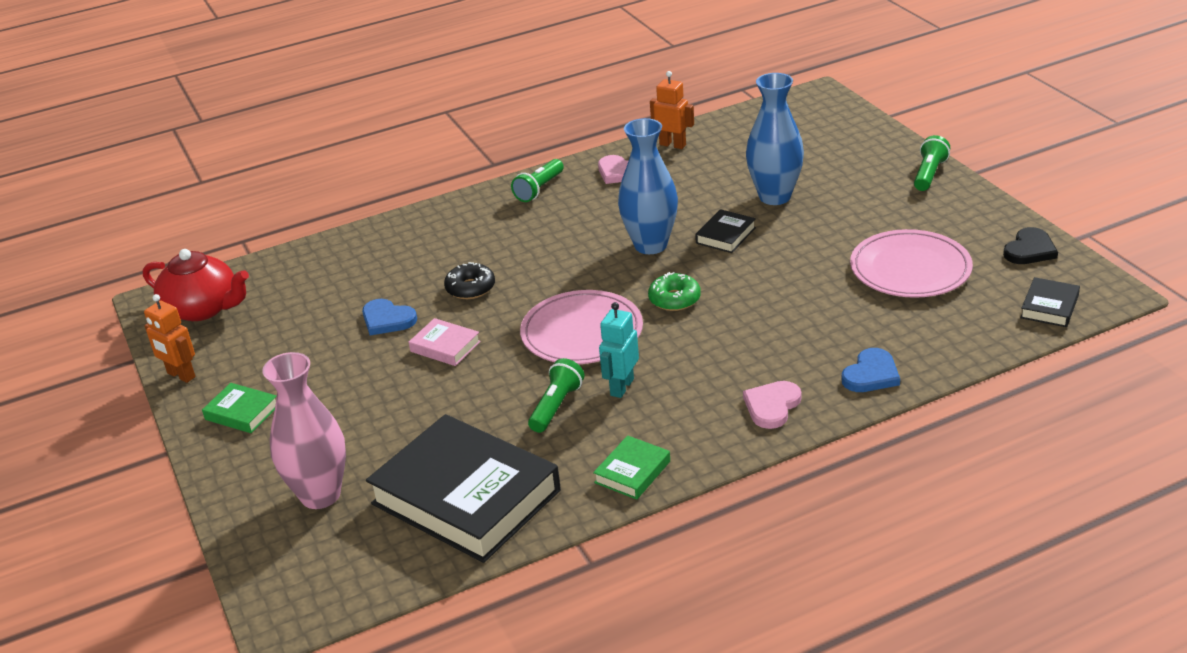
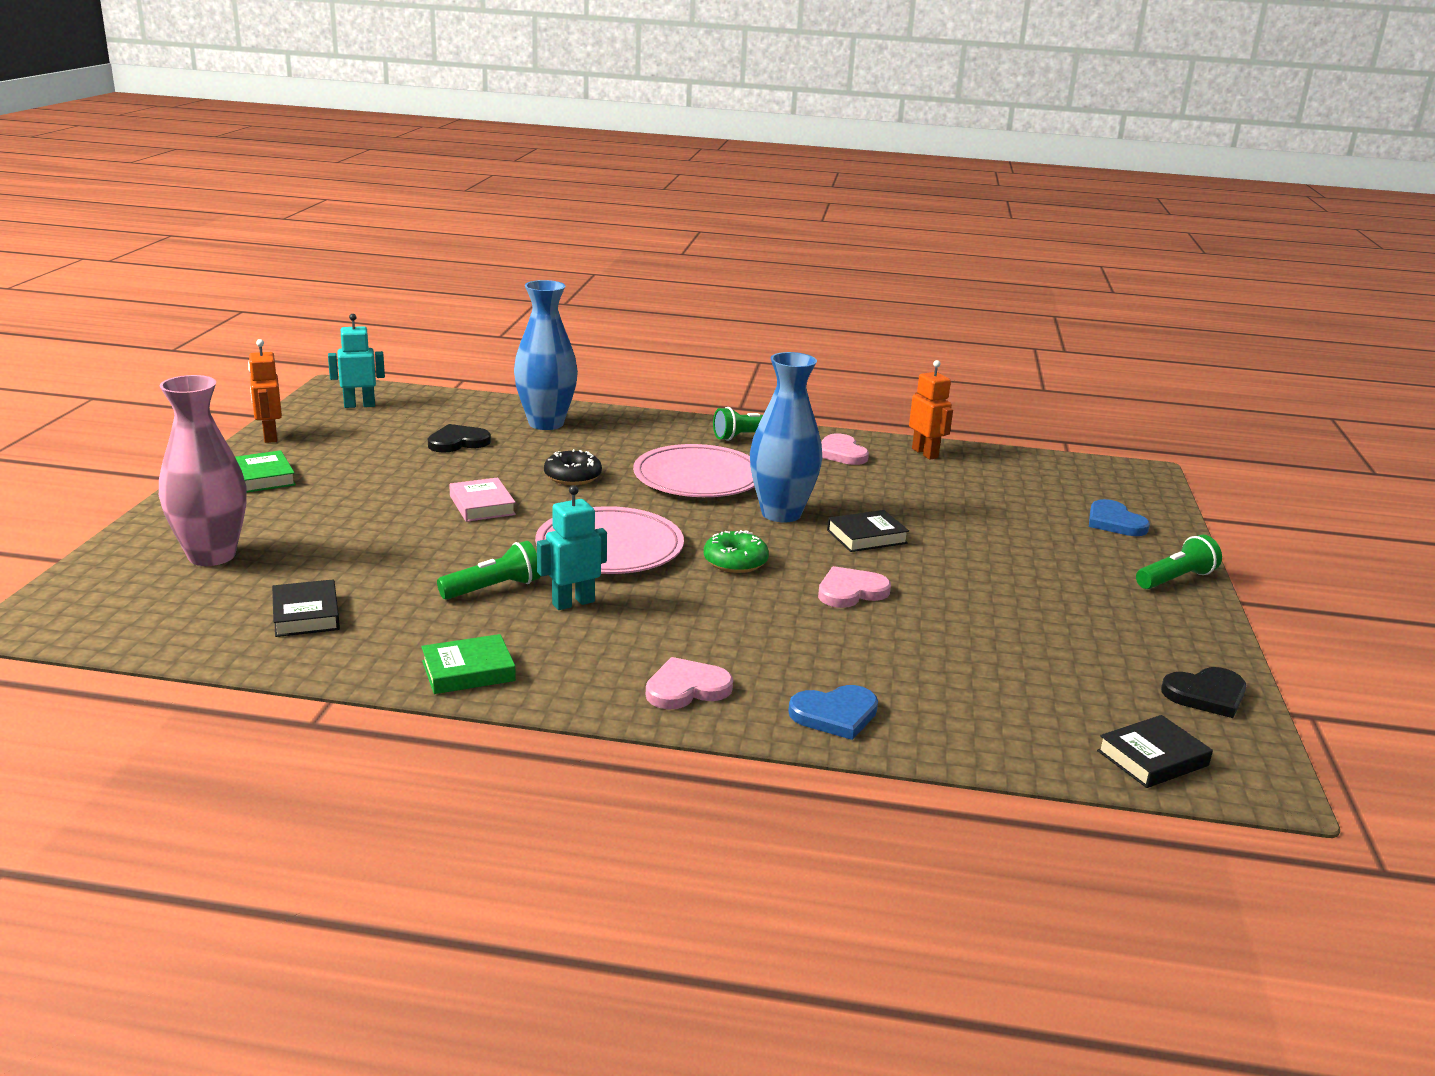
camera: 30 degrees right, 10 degrees down
(203, 308) = (359, 405): red teapot -> turquoise robot
(339, 302) = (458, 442): none -> black heart
(387, 319) = (472, 468): blue heart -> blue heart (1114, 522)
(466, 497) = (306, 614): black book -> black book, size x0.43
(770, 283) = (851, 591): none -> pink heart
(775, 197) = (967, 529): blue vase -> blue vase (546, 423)
(910, 269) = (1026, 647): pink plate -> pink plate (698, 477)

